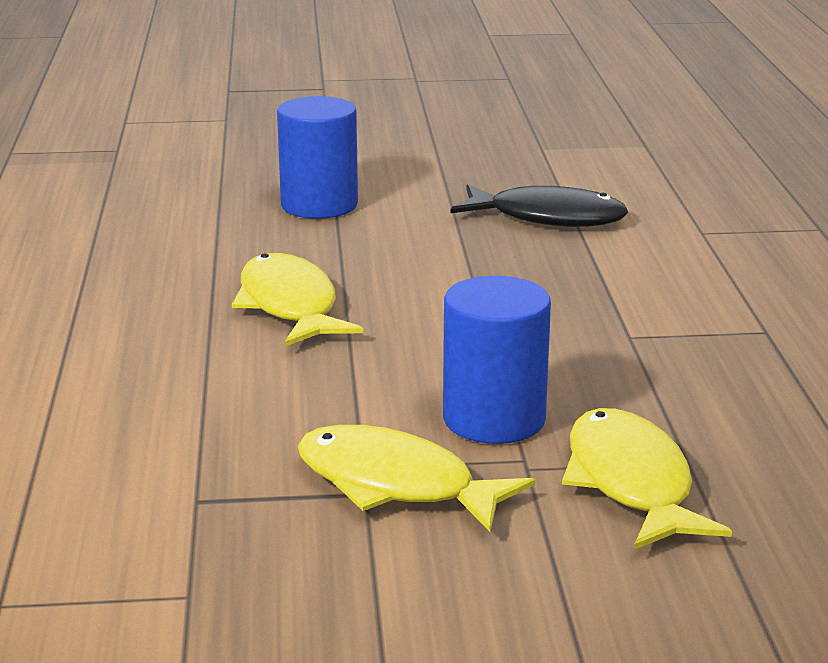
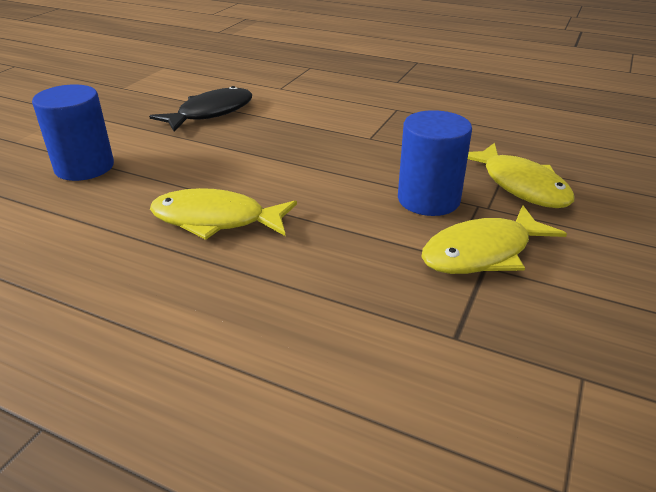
camera: 60 degrees left, 10 degrees up
(630, 483) = (521, 185): yellow fish -> yellow fish turned 135 degrees counterclockwise

